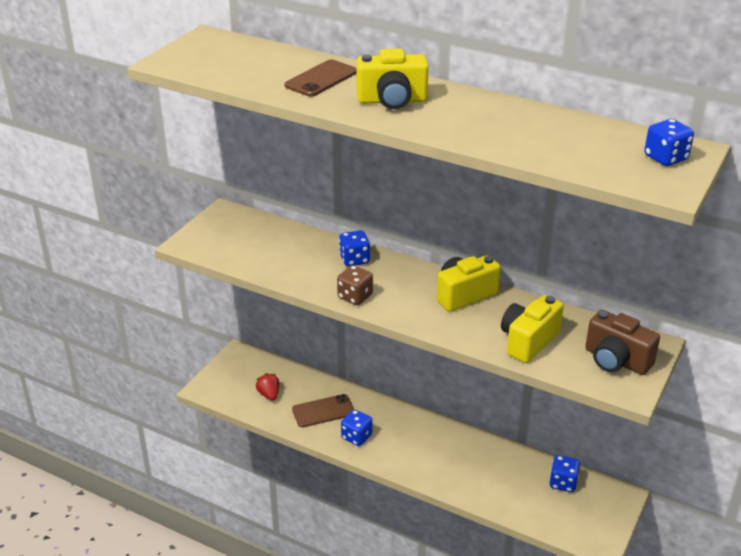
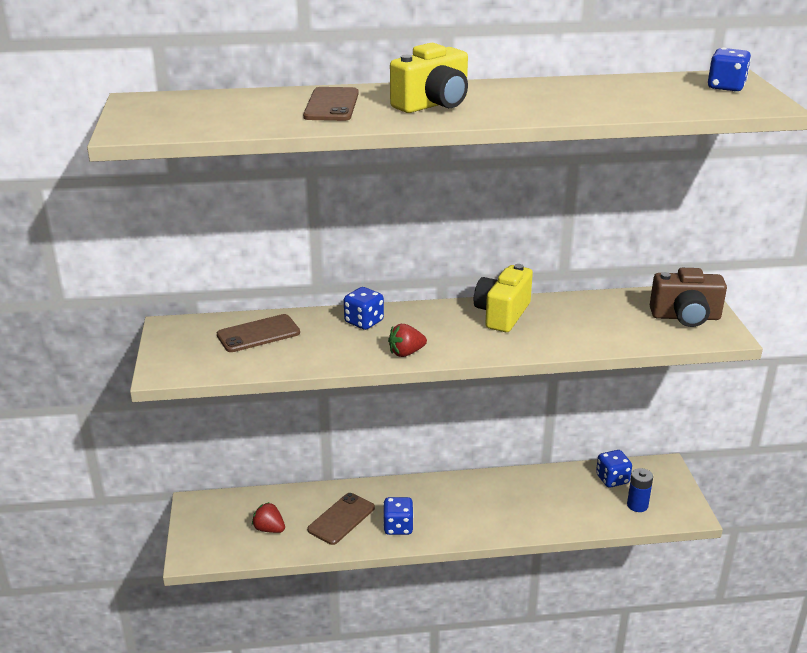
camera: 35 degrees left, 5 degrees down
(273, 240) = (258, 334): none -> brown phone
(355, 296) = (406, 353): brown dice -> red strawberry
(528, 341) = (602, 330): yellow camera -> none
(561, 514) = (637, 505): none -> blue battery

